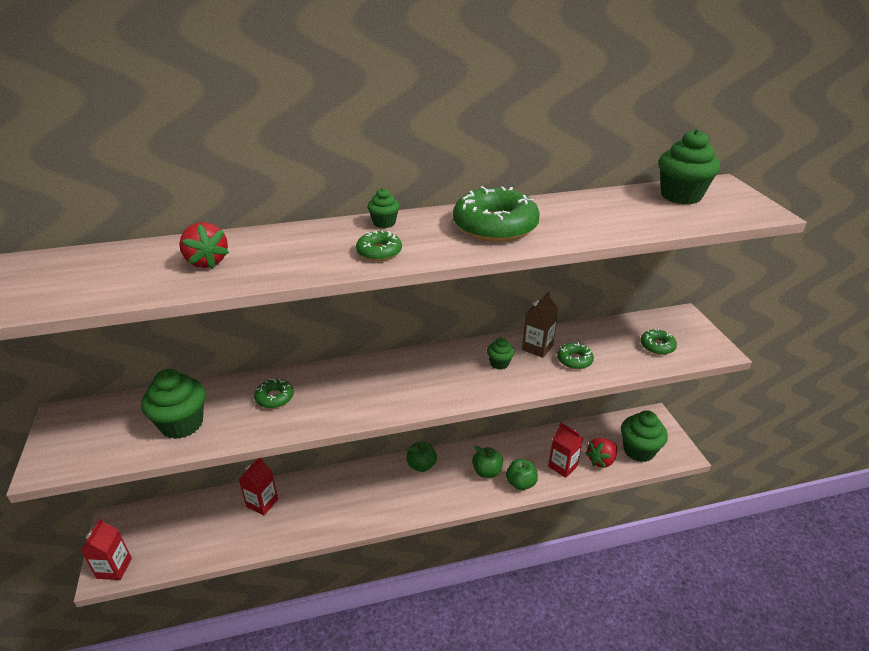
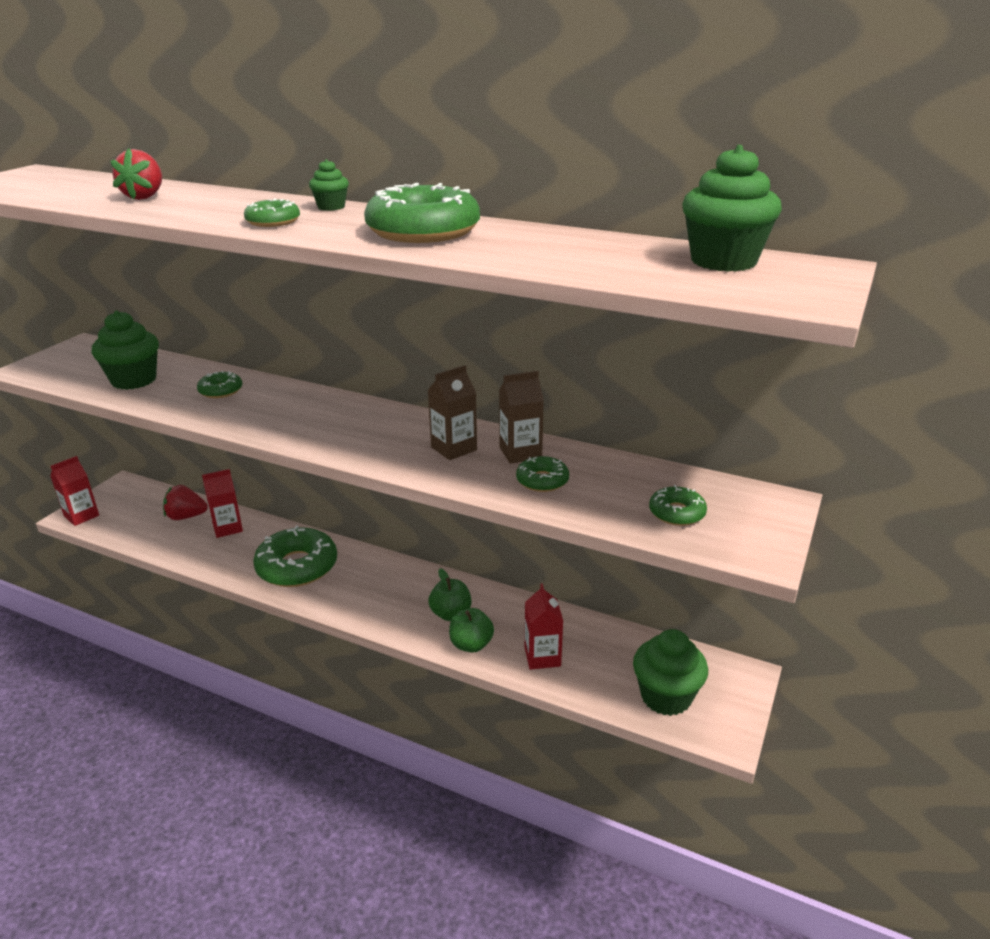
camera: 40 degrees right, 5 degrees down
(353, 500) = (297, 566): none -> green donut
(421, 465) = (395, 572): green apple -> none
(499, 363) = (454, 448): green cupcake -> brown carton
(601, 460) = (599, 678): red strawberry -> red strawberry (186, 516)

